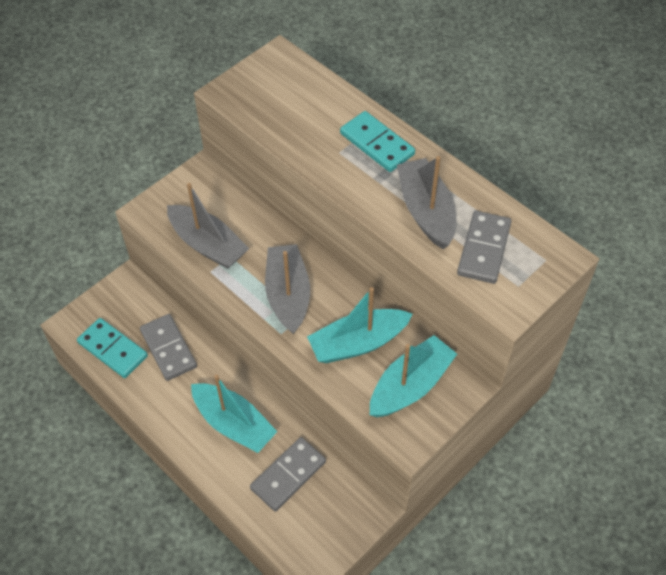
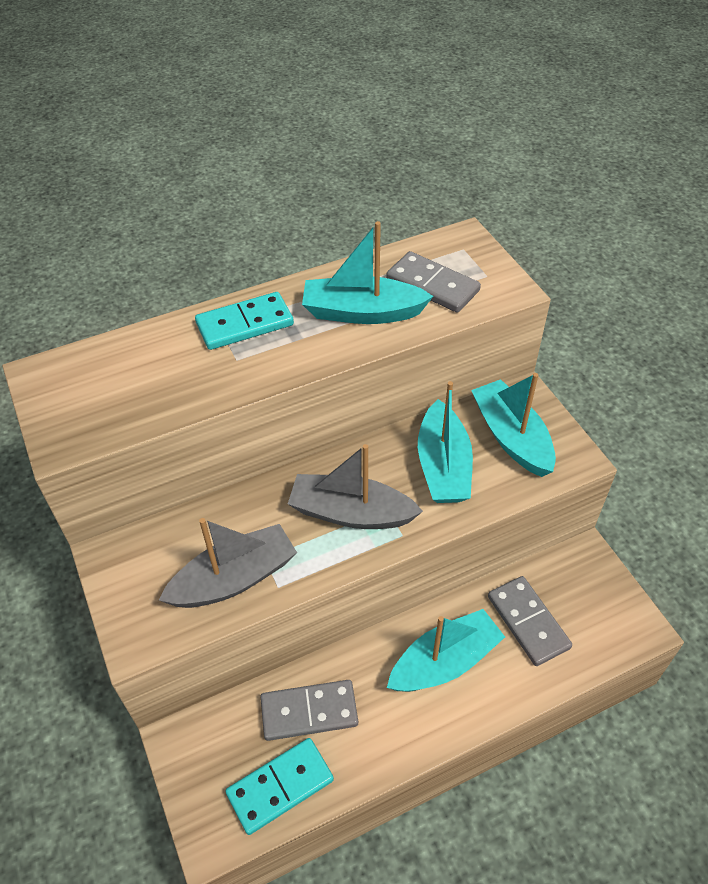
camera: 70 degrees left, 5 degrees down
(426, 211) = (362, 312): grey boat -> turquoise boat

